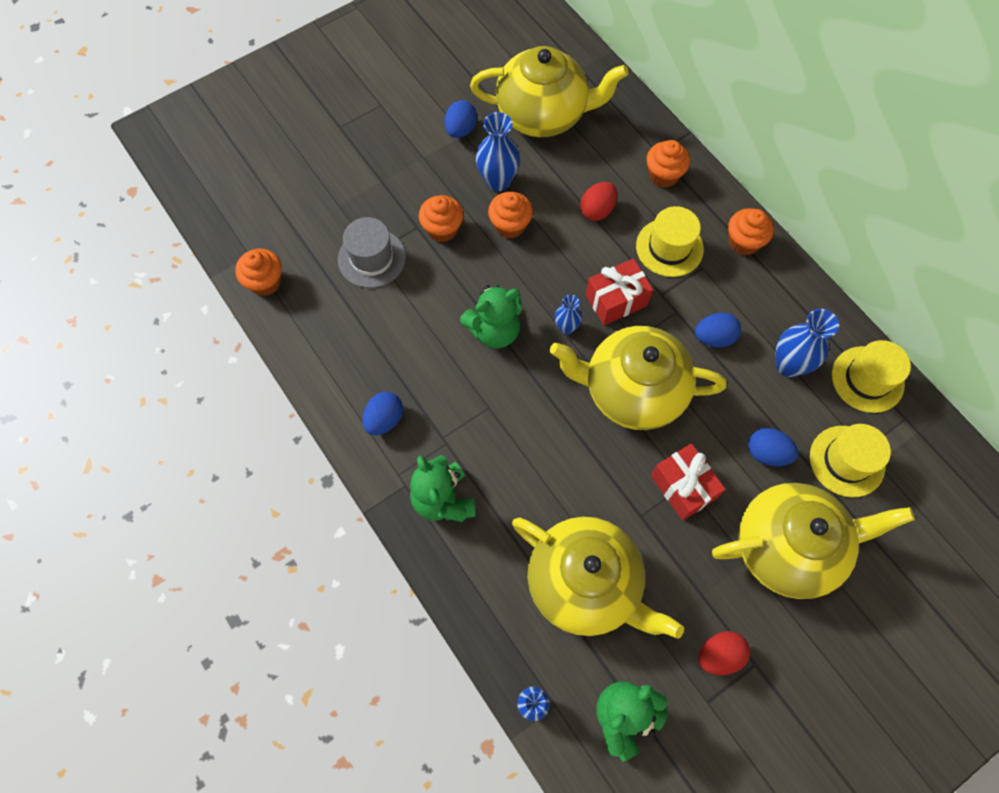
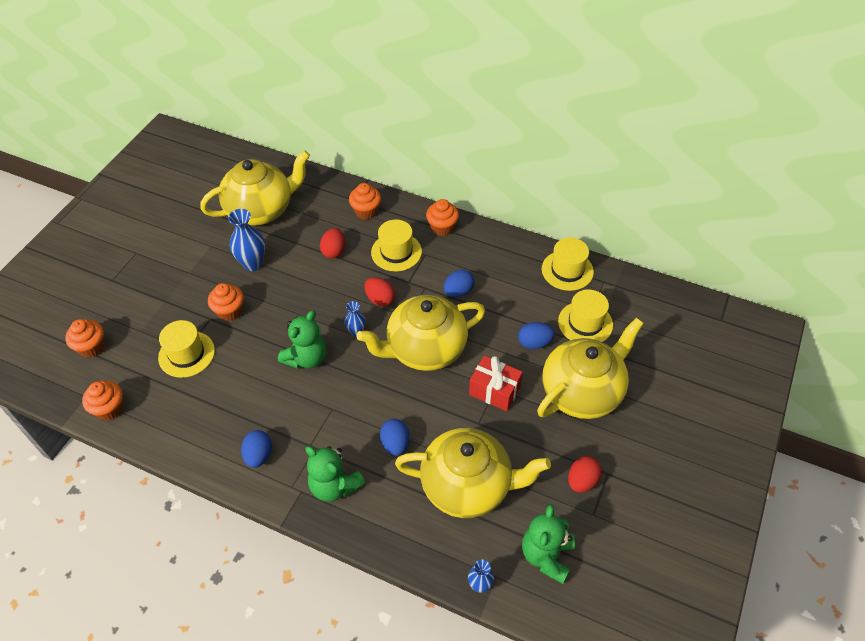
camera: 30 degrees left, 15 degrees down
(371, 258) = (186, 354): grey hat -> yellow hat
(460, 130) = (206, 243): blue egg -> blue egg (395, 444)
(510, 226) = (278, 287): orange cupcake -> orange cupcake (92, 347)
(616, 300) = (380, 299): red gift -> red egg
(788, 365) = (515, 285): blue vase -> none

